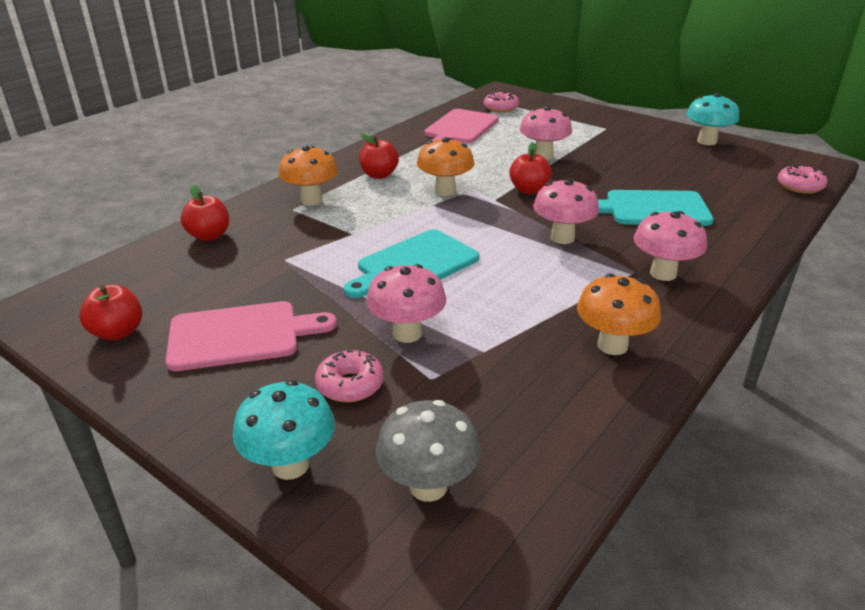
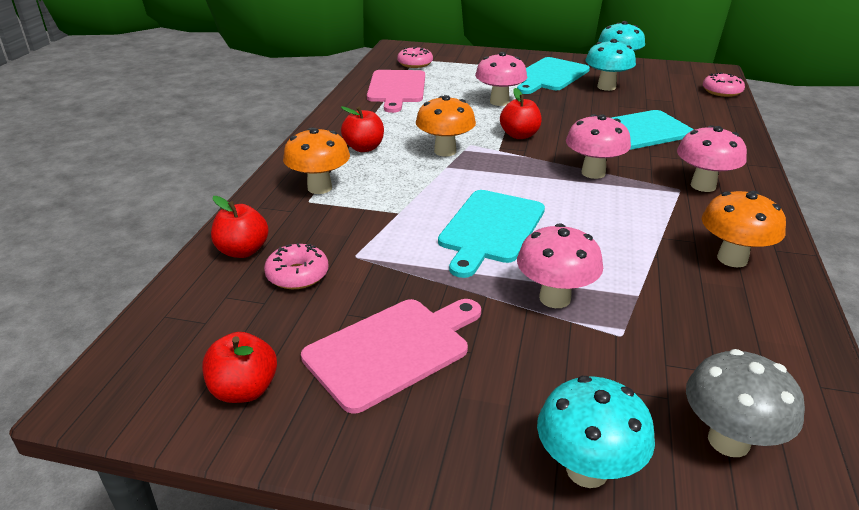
camera: 25 degrees left, 0 degrees up
(350, 385) = (556, 366): pink donut -> pink donut (297, 275)
(621, 140) = (549, 76): none -> turquoise cutting board
(670, 160) = (606, 87): none -> turquoise mushroom

